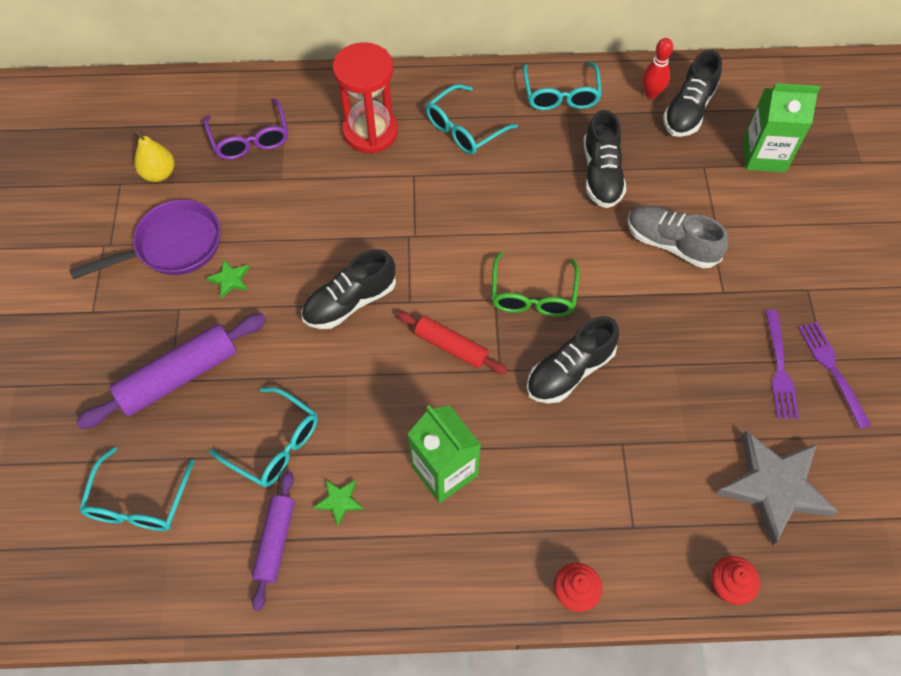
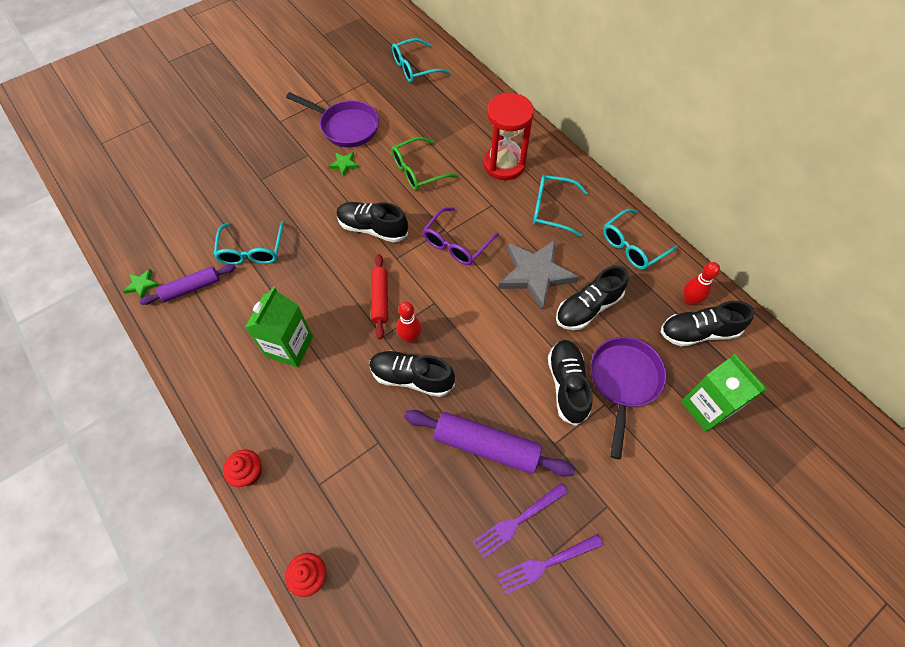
camera: 55 degrees right, 0 degrees up
(138, 502) = (179, 212): turquoise glasses -> turquoise glasses (414, 68)
(159, 173) = (388, 92): yellow pear -> none
(179, 377) = (265, 181): purple rolling pin -> purple rolling pin (486, 446)
(250, 139) = (447, 114): purple glasses -> purple glasses (456, 244)
(339, 501) = (235, 304): green star -> green star (142, 285)
(520, 345) = (410, 337): none -> red bowling pin
(533, 295) = (454, 322): green glasses -> green glasses (418, 171)
(671, 244) = (567, 385): grey shoe -> black shoe
(698, 198) = (623, 382): none -> purple pan
(774, 487) = (412, 569): grey star -> grey star (535, 274)
(832, 370) = (546, 563): purple fork -> purple fork turned 150 degrees counterclockwise

